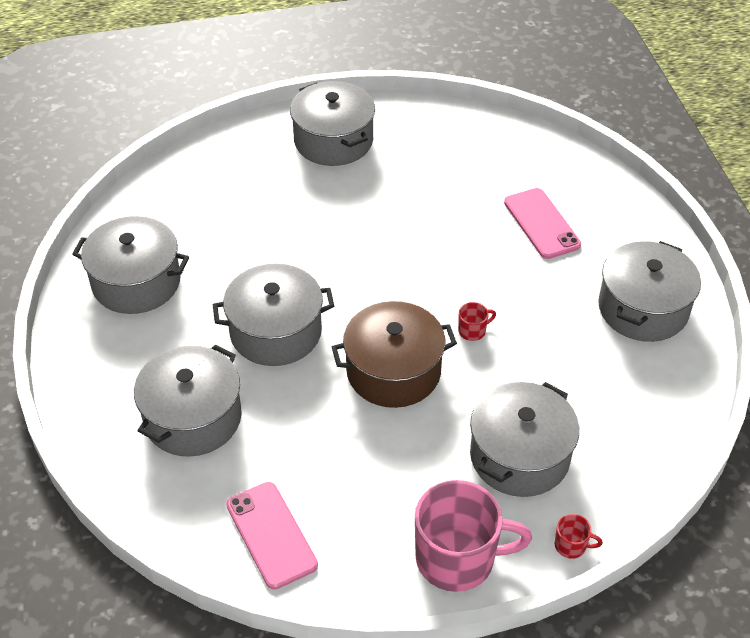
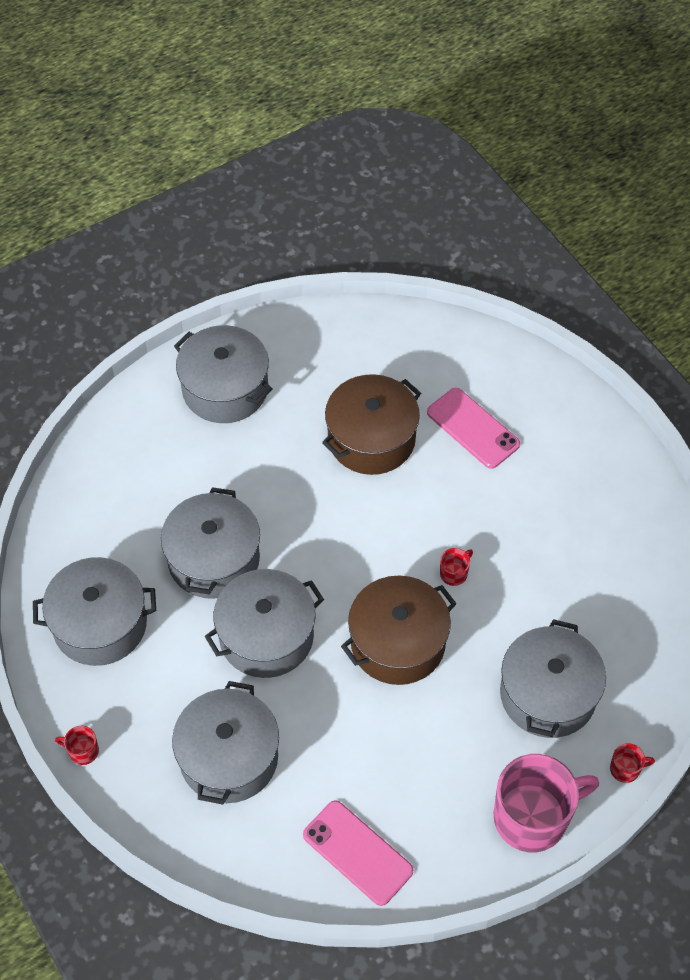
camera: 20 degrees left, 10 degrees up
(68, 374) = (83, 751): none -> red mug
(444, 208) = (371, 439): none -> brown pot
(643, 309) = (602, 497): grey pot -> grey pot (214, 559)

